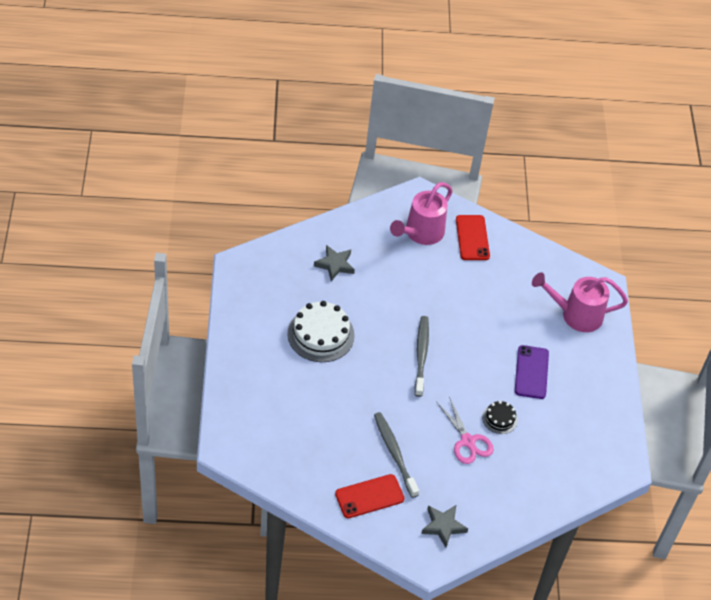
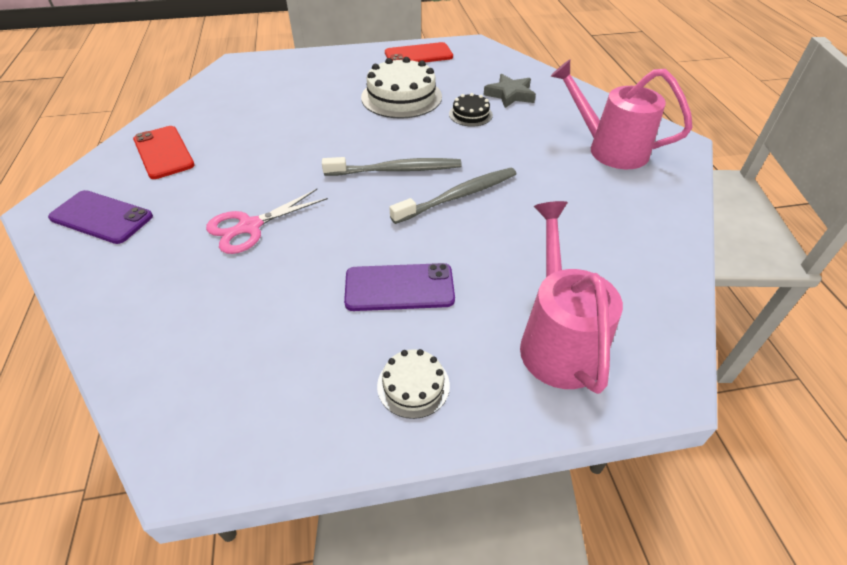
camera: 85 degrees right, 5 degrees down
(394, 453) = (229, 164): grey toothbrush -> grey toothbrush (459, 196)
(443, 526) = (101, 217): grey star -> purple phone
(472, 238) = (640, 196): red phone -> red phone (418, 55)
(500, 418) = (295, 257): black cake -> black cake (470, 114)
(594, 377) = (413, 385): none -> white cake

